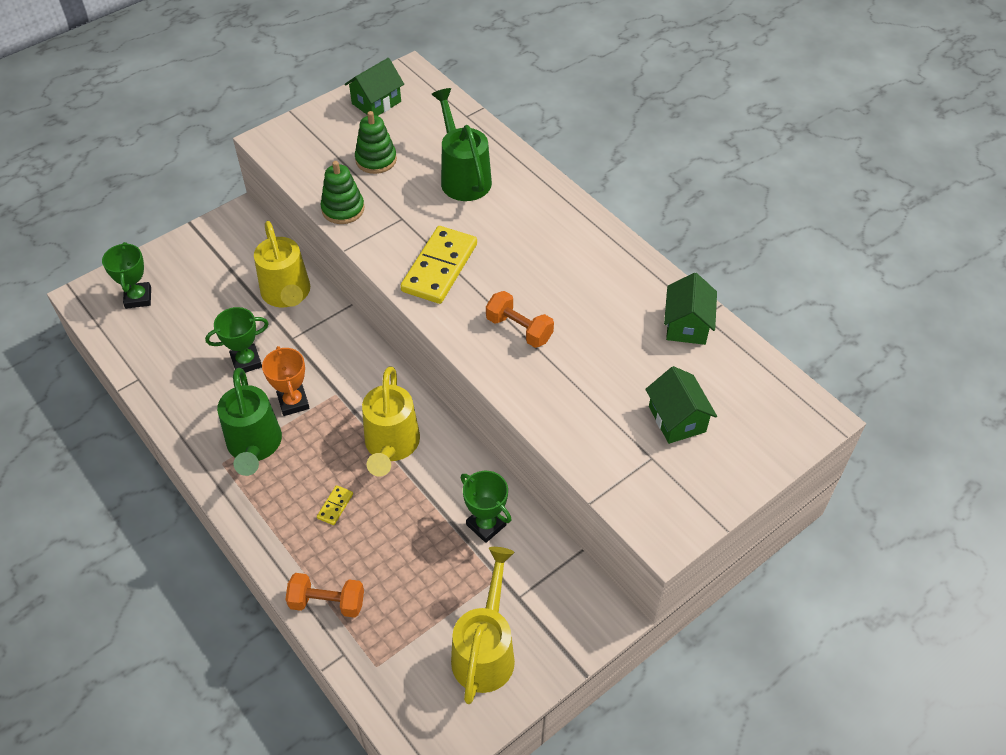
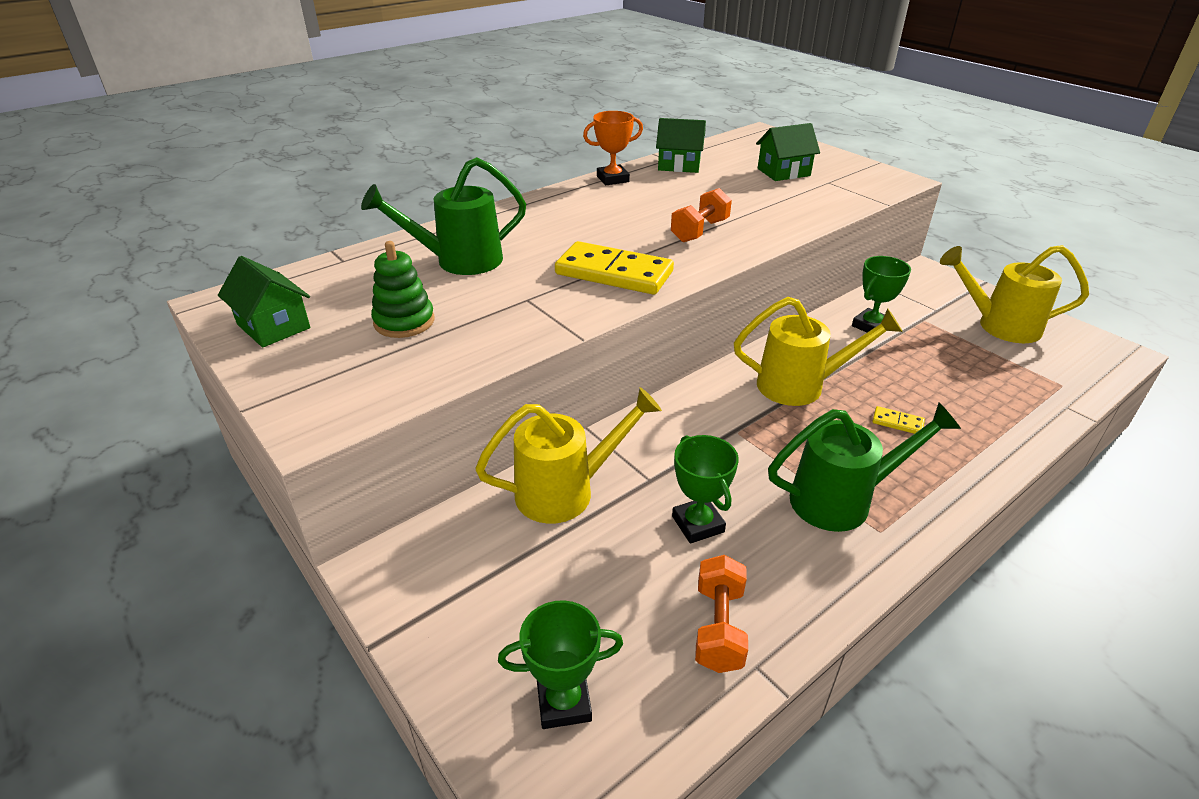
camera: 90 degrees left, 15 degrees down
(293, 402) = (759, 469): orange trophy -> orange trophy (612, 179)
(327, 602) = (1018, 421): orange dumbbell -> orange dumbbell (719, 627)
(343, 209) = (501, 344): green stacking toy -> none

